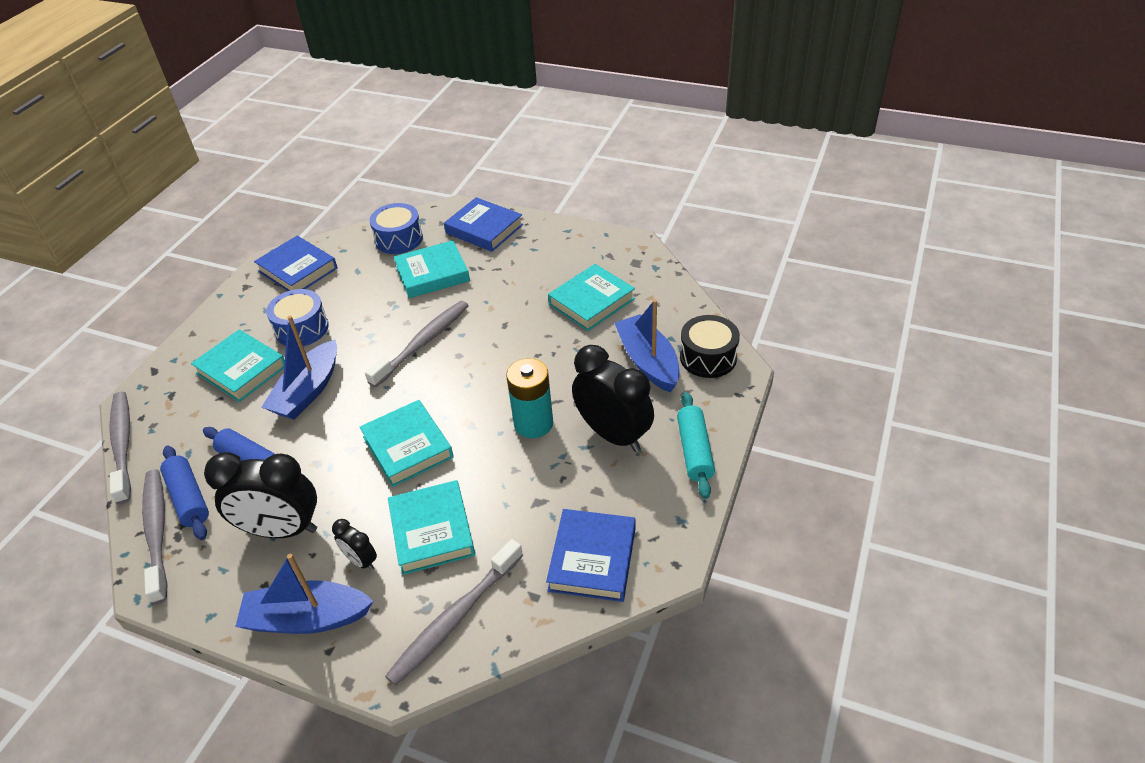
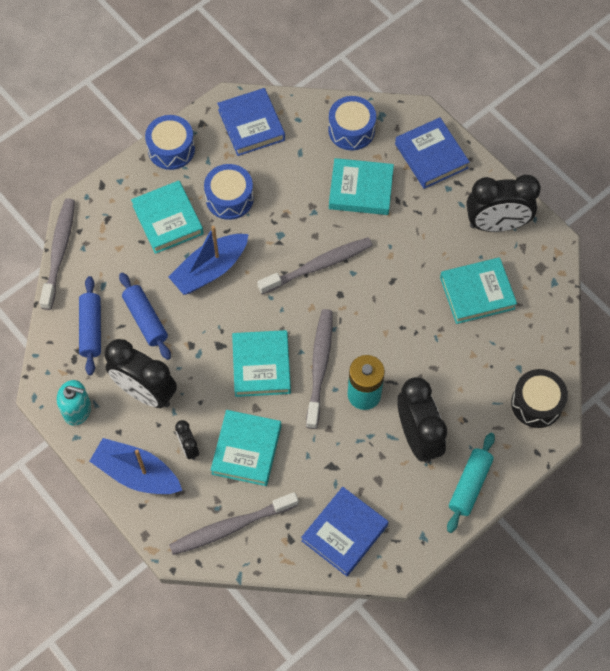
camera: 25 degrees right, 20 degrees up
(157, 532) = (61, 348): grey toothbrush -> grey toothbrush (319, 366)
(200, 586) = (77, 410): none -> turquoise soap dispenser
(221, 316) = (171, 149): none -> blue drum
(575, 250) = (496, 224): none -> black clock
(648, 361) = (486, 382): blue boat -> none

